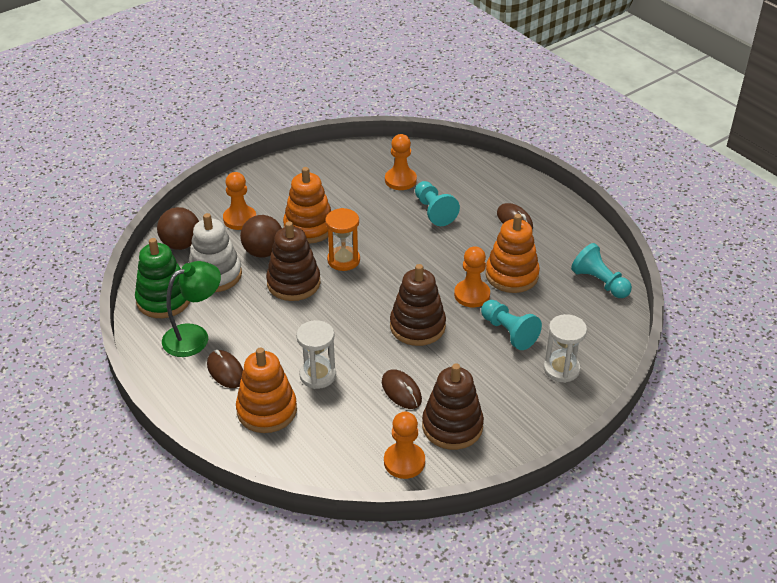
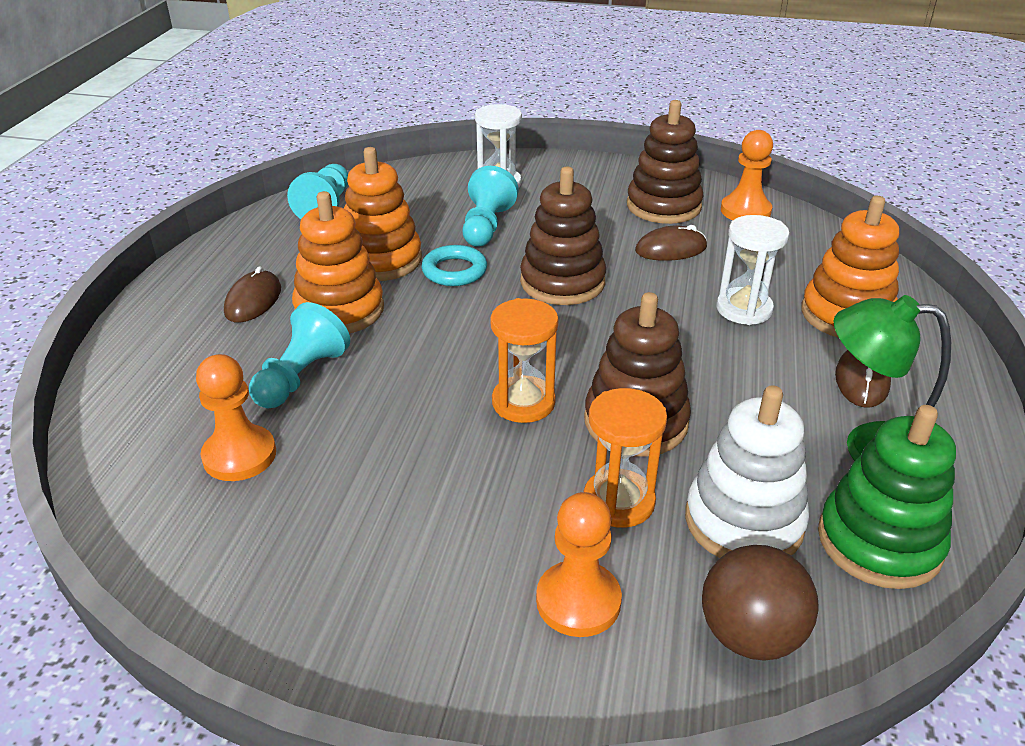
camera: 130 degrees left, 5 degrees down
(263, 252) = (618, 501): brown ball -> orange hourglass
(309, 227) = (492, 487): orange stacking toy -> orange stacking toy (339, 310)
(401, 391) = (670, 249): brown mouse -> brown mouse turned 60 degrees clockwise
(472, 295) = (454, 271): orange pawn -> turquoise ring

